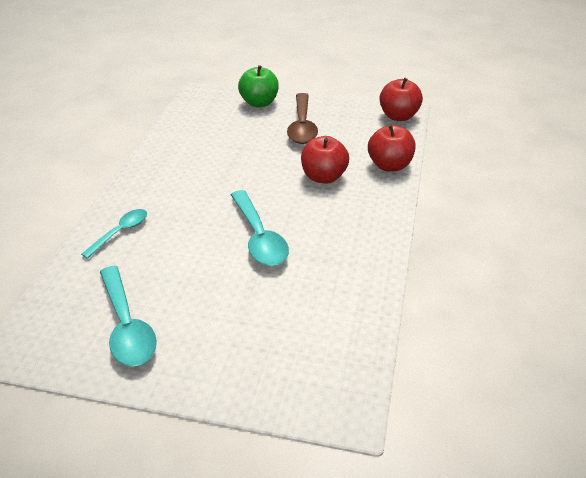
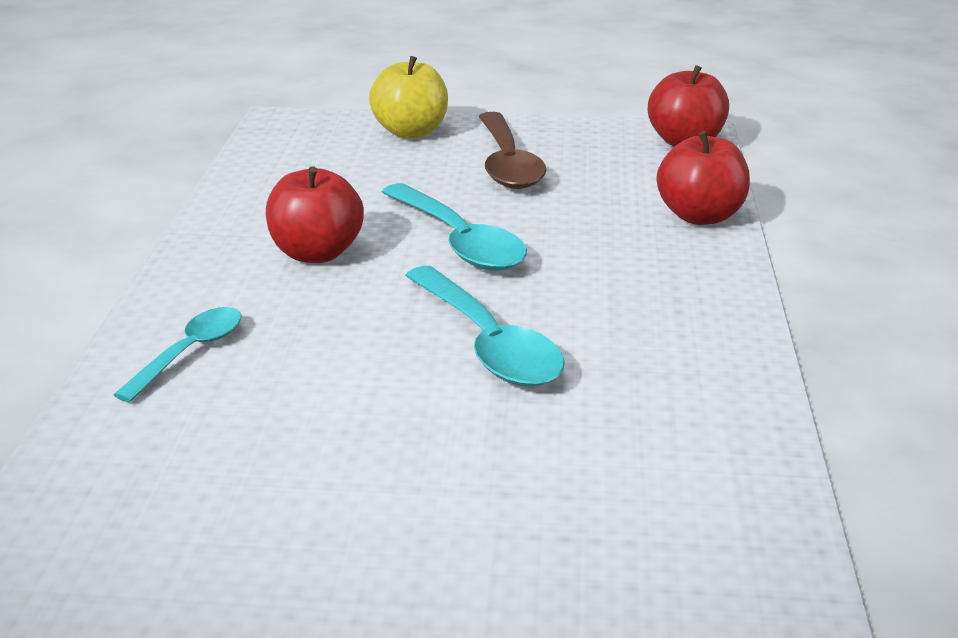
camera: 10 degrees left, 10 degrees down
(127, 325) = (254, 517): turquoise spoon -> turquoise spoon (458, 241)
(259, 103) = (410, 132): green apple -> yellow apple
(324, 177) = (581, 240): red apple -> red apple (316, 253)

